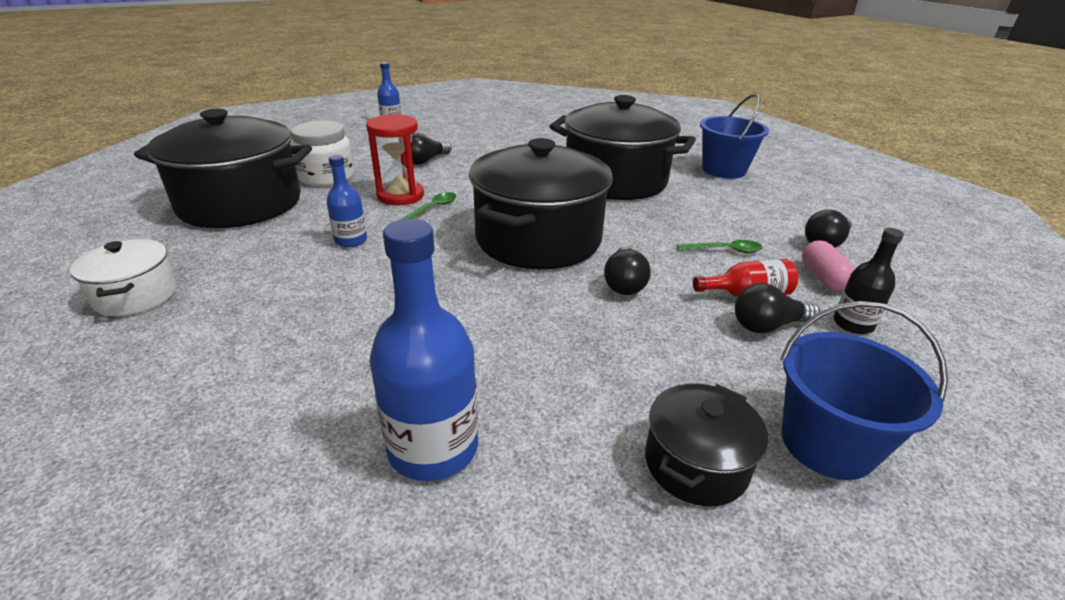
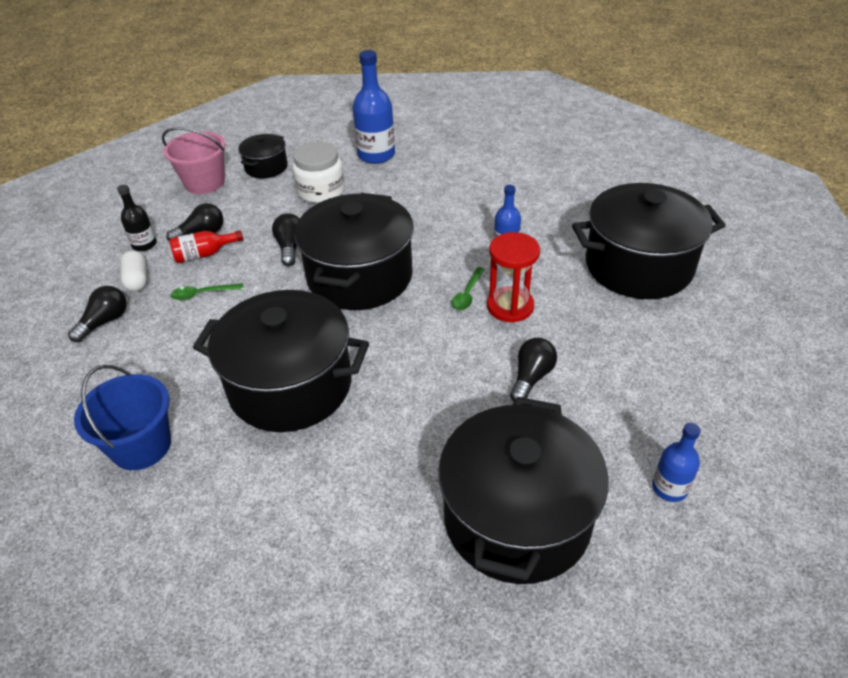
camera: 170 degrees right, 10 degrees up
(136, 295) = (590, 185): white pot -> none
(326, 177) = (609, 320): white jar -> white jar (321, 191)
(483, 125) = (517, 518): none -> black pot
(823, 278) = (137, 279): pink capsule -> white capsule
(827, 443) = (204, 183): blue bucket -> pink bucket

